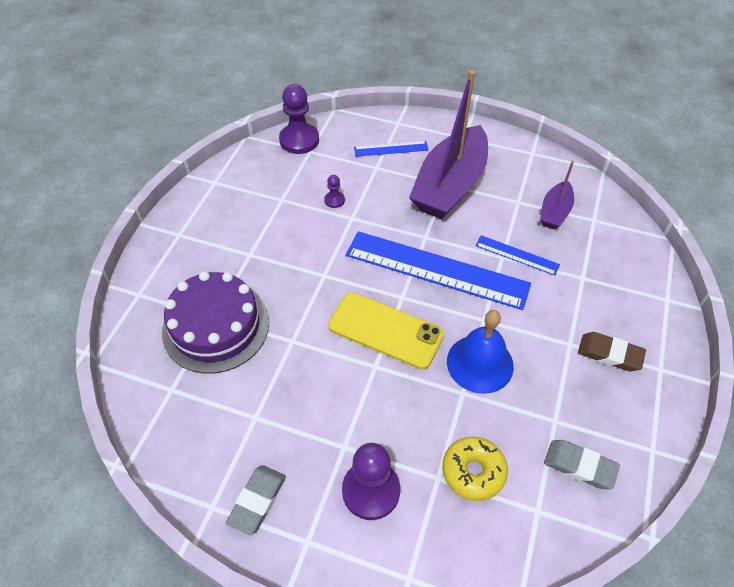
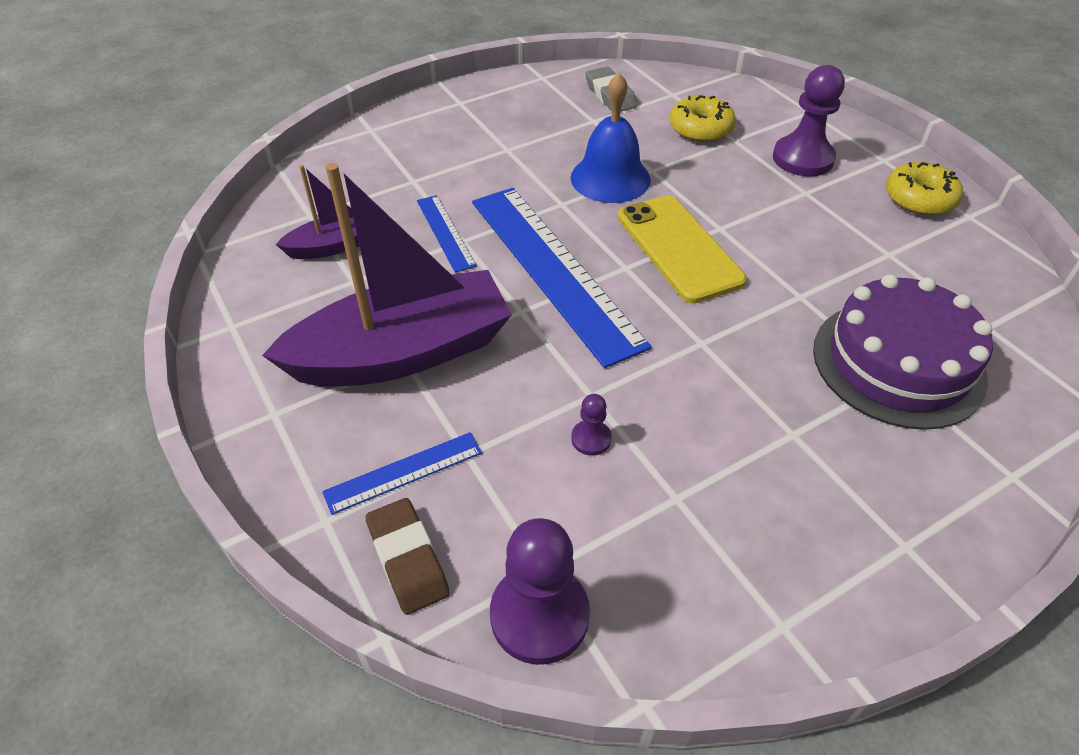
camera: 140 degrees left, 5 degrees down
(257, 501) = (919, 199): grey eraser -> yellow donut
(391, 149) = (404, 472): blue ruler -> blue ruler turned 60 degrees counterclockwise
(609, 354) = (485, 127): brown eraser -> brown eraser (407, 559)

